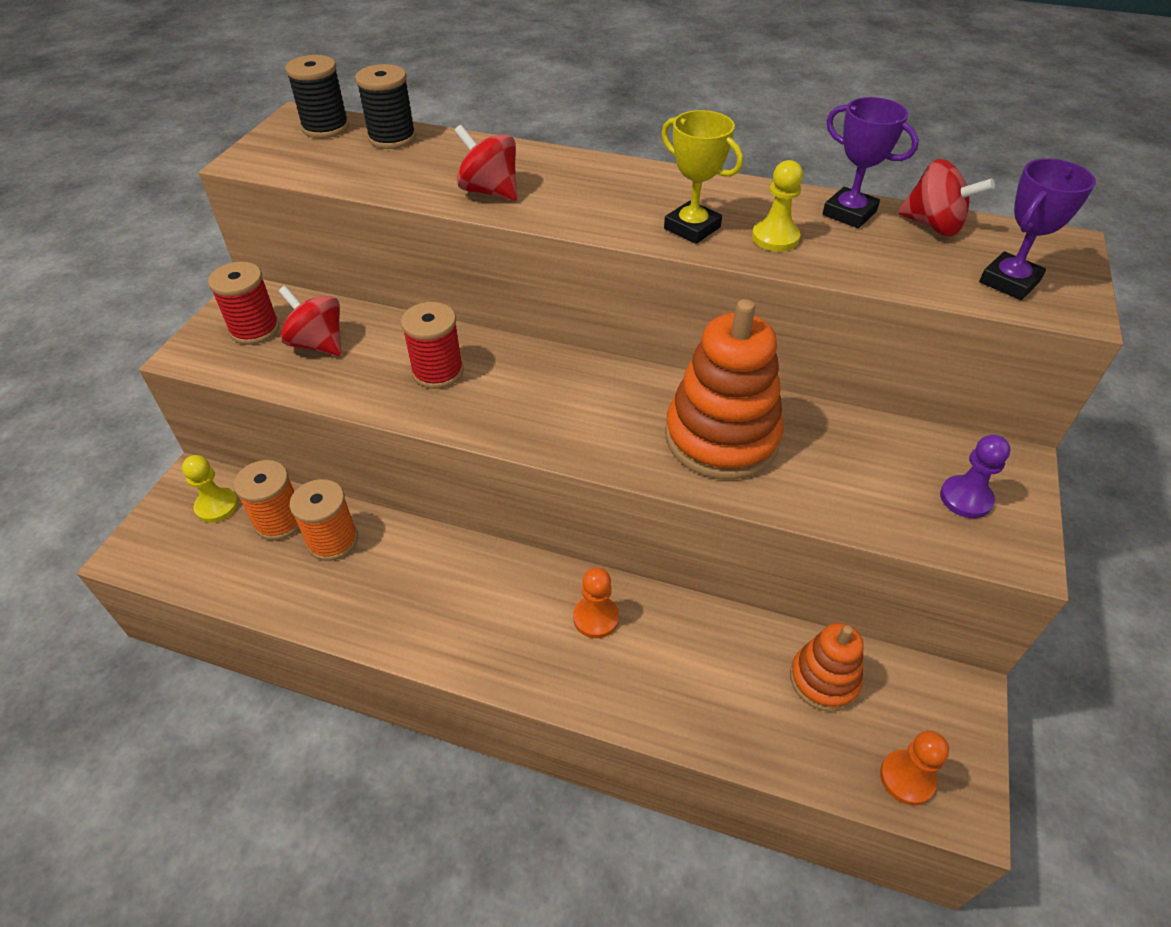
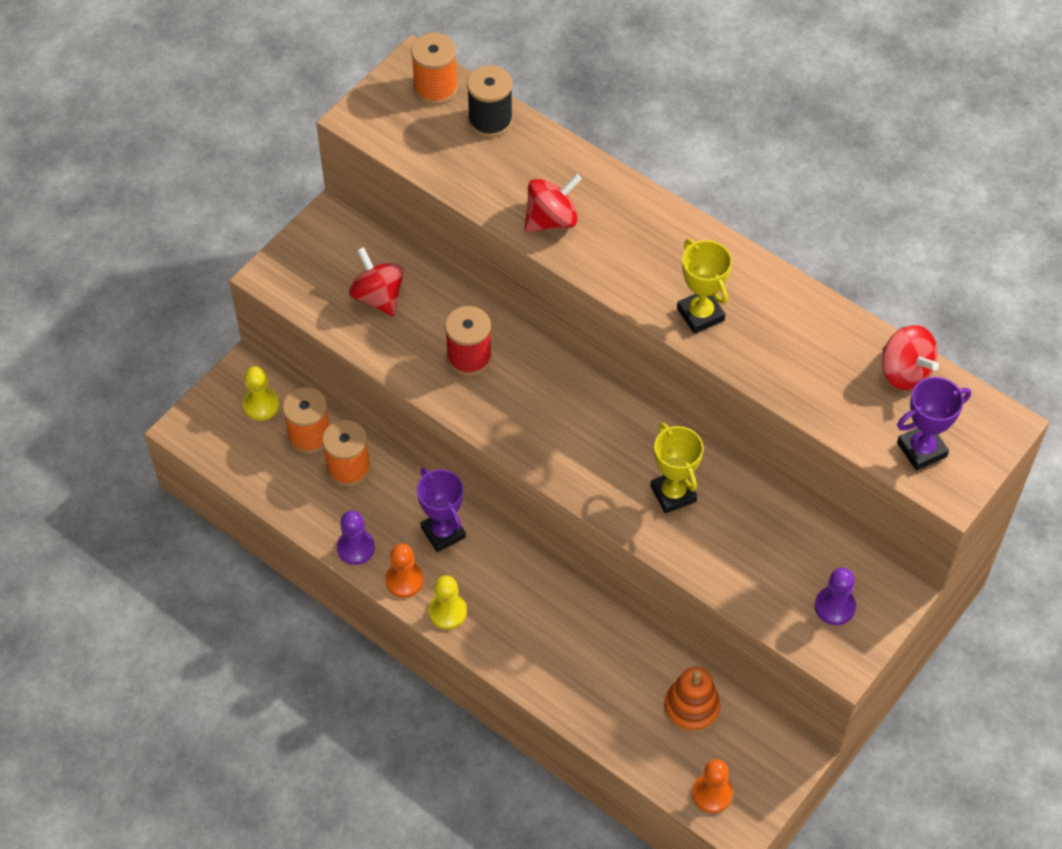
camera: 20 degrees right, 10 degrees up
(255, 329) = (329, 264): red spool -> none
(325, 127) = (435, 88): black spool -> orange spool
(363, 623) = (355, 548): none -> purple pawn
(489, 191) = (551, 219): red spinning top -> red spinning top turned 90 degrees clockwise
(596, 618) = (537, 602): orange pawn -> orange pawn (404, 580)
(721, 437) = (673, 494): orange stacking toy -> yellow trophy
(775, 238) = (762, 346): yellow pawn -> yellow pawn (447, 612)
(849, 213) = (843, 336): purple trophy -> purple trophy (443, 532)

